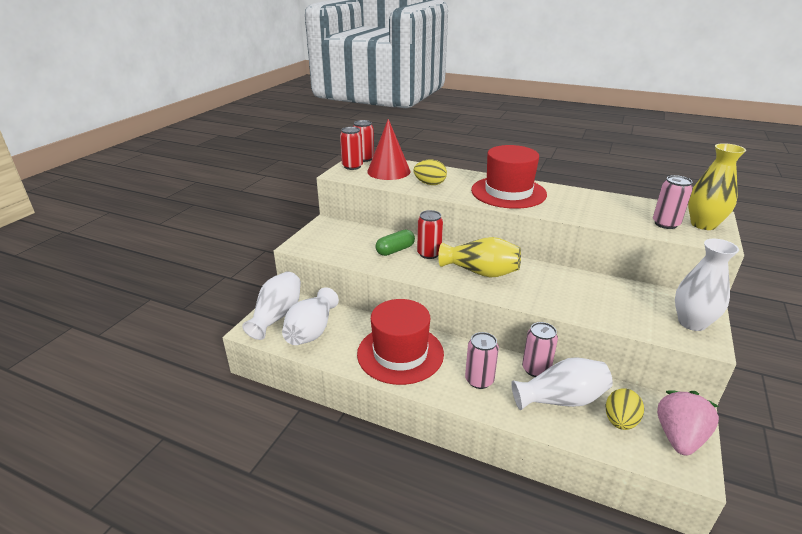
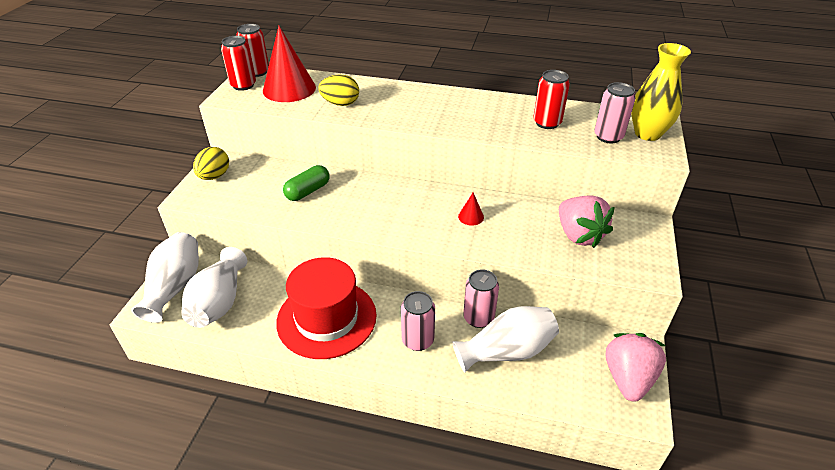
camera: 10 degrees left, 10 degrees up
(429, 254) = (348, 192): red can -> red can (547, 123)
(481, 272) = (409, 211): yellow vase -> none
(508, 192) = (433, 108): red hat -> none
(535, 281) = (471, 217): none -> red cone
(620, 421) = (568, 369): yellow egg -> yellow egg (214, 176)
(634, 305) = (579, 235): none -> pink strawberry
(692, 323) = (638, 250): white vase -> none

